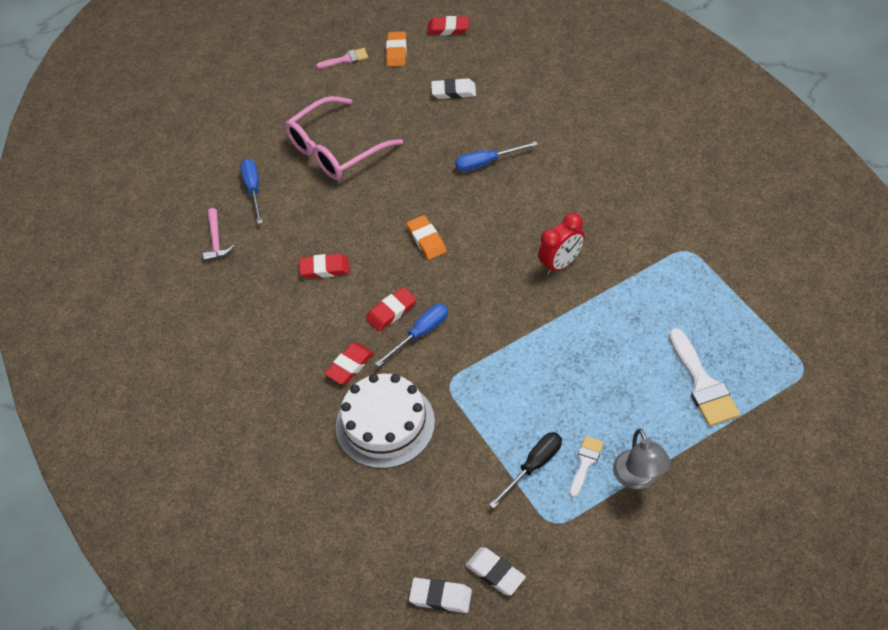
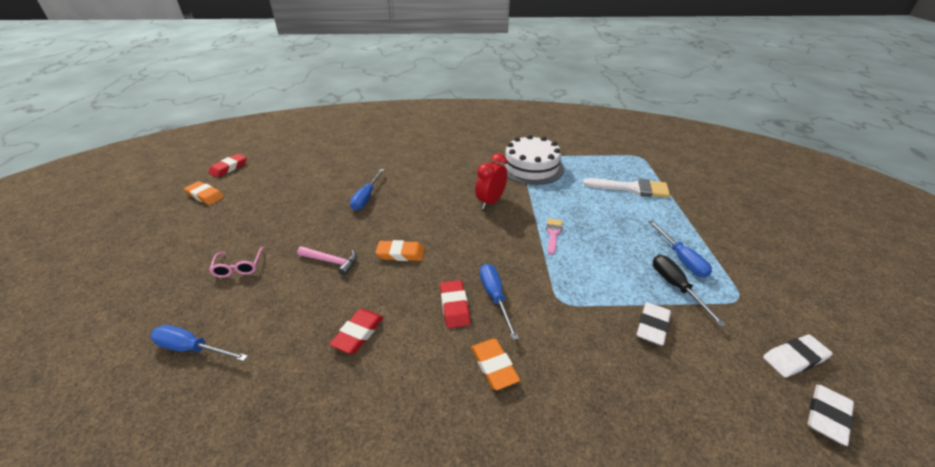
camera: 65 degrees left, 15 degrees down
(216, 240) = (207, 420): pink hammer -> pink hammer (331, 261)
(334, 150) = (239, 267): pink glasses -> pink glasses, size x0.44
(346, 59) = (163, 222): pink brush -> pink brush (553, 234)
(350, 366) = (494, 366): red eraser -> orange eraser
(385, 424) = (585, 368): white cake -> white cake (531, 167)
(453, 91) = (284, 186): white eraser -> white eraser (652, 326)
(561, 264) = (490, 202): red clock -> red clock turned 135 degrees counterclockwise
(585, 462) = (681, 259): white brush -> blue screwdriver
(638, 478) = (704, 240): grey lamp -> none

